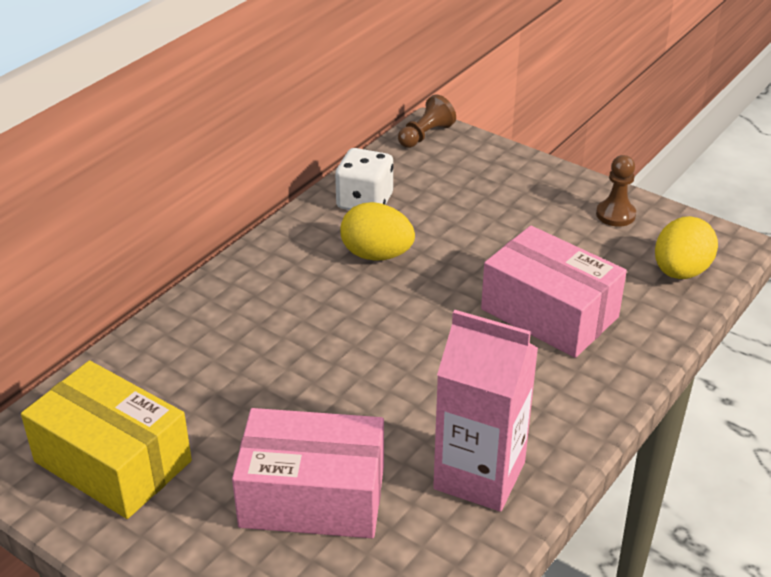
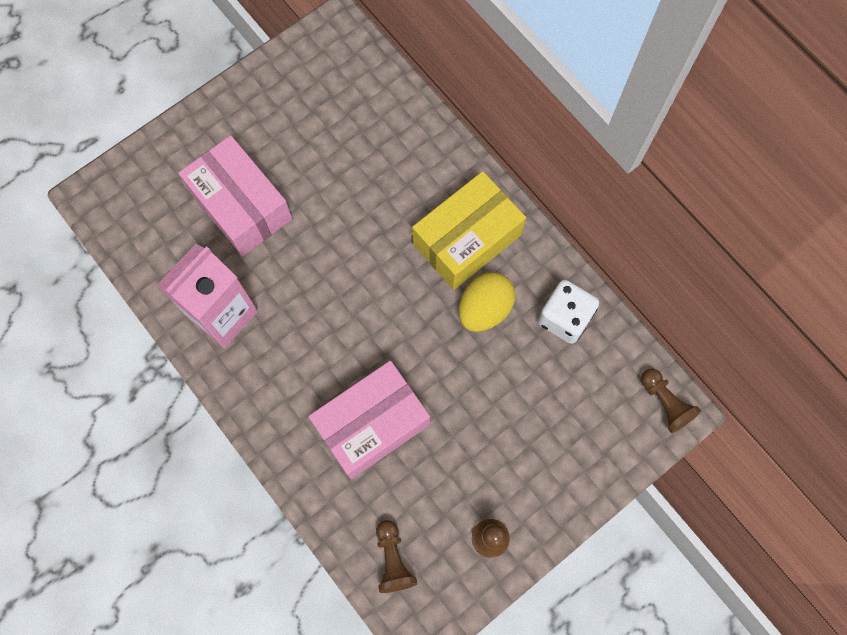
camera: 105 degrees right, 35 degrees up
(113, 461) = (311, 93): yellow box -> yellow box (467, 239)
(312, 496) = (241, 206): pink box -> pink box turned 60 degrees counterclockwise
(680, 272) = (393, 560): yellow egg -> brown pawn

